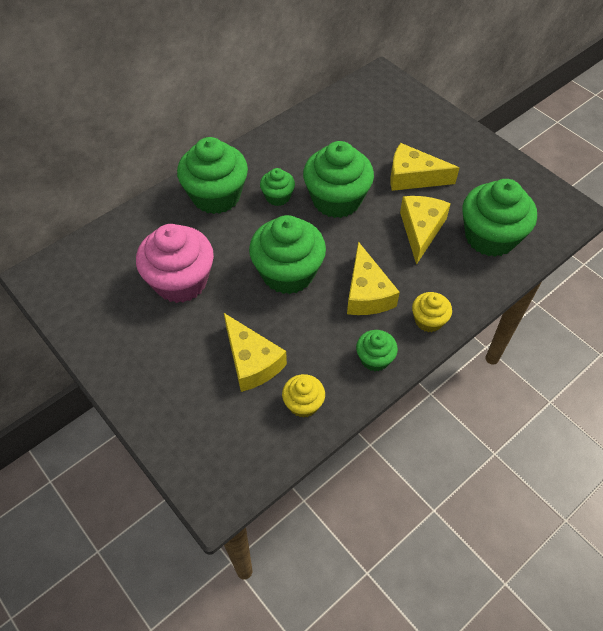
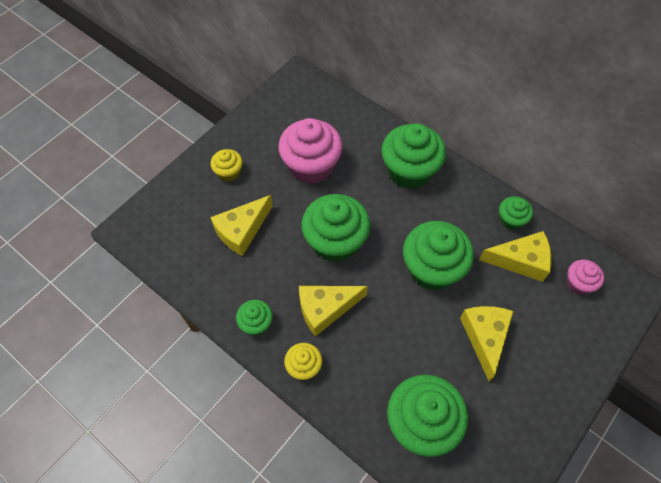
camera: 80 degrees right, 5 degrees up
(278, 197) = (422, 218): green cupcake -> green cupcake (511, 220)
(303, 404) = (207, 274): yellow cupcake -> yellow cupcake (229, 172)
(370, 106) = (578, 283): none -> pink cupcake
(421, 230) = (413, 351): yellow cheese -> yellow cheese (520, 261)

